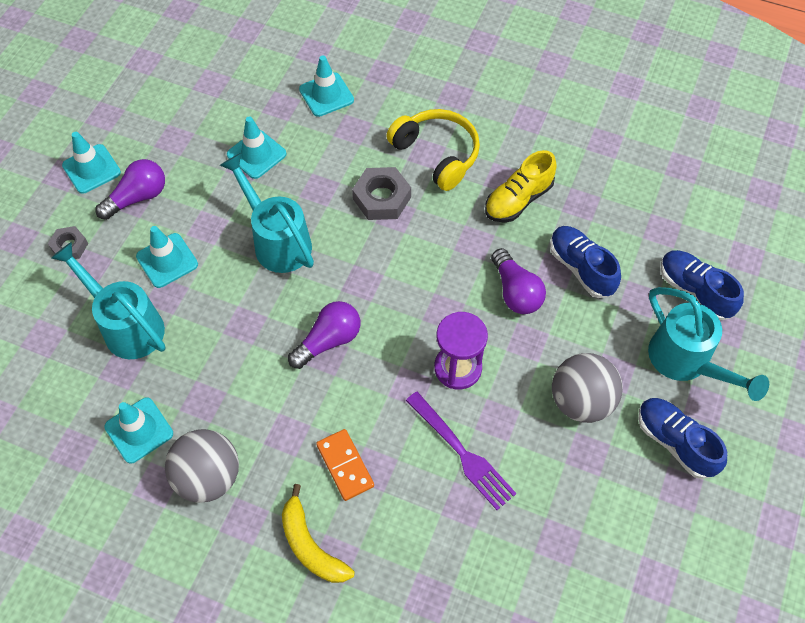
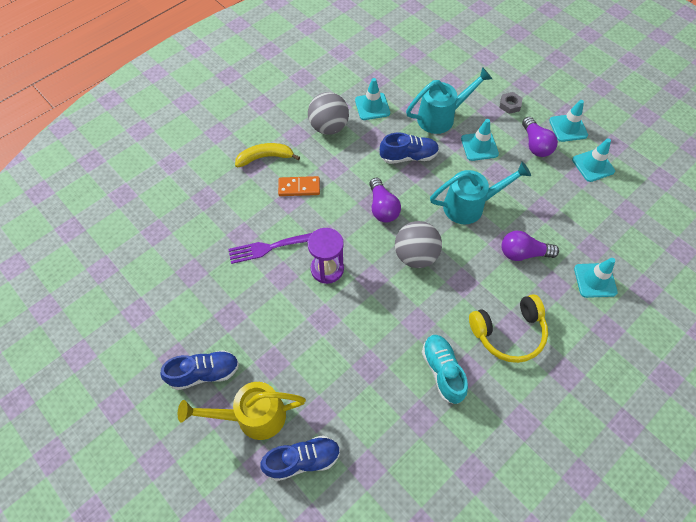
camera: 115 degrees right, 0 degrees up
(256, 154) = (549, 217): turquoise traffic cone -> turquoise traffic cone (593, 165)
(382, 198) = (481, 279): grey nut -> none
(515, 292) = (364, 330): purple light bulb -> purple light bulb (523, 253)
(518, 200) = (442, 371): yellow shoe -> turquoise shoe
(581, 268) = (362, 385): blue shoe -> blue shoe (408, 156)
(581, 401) = (265, 330): grey ball -> grey ball (415, 255)
(686, 362) = (253, 416): turquoise watering can -> yellow watering can

